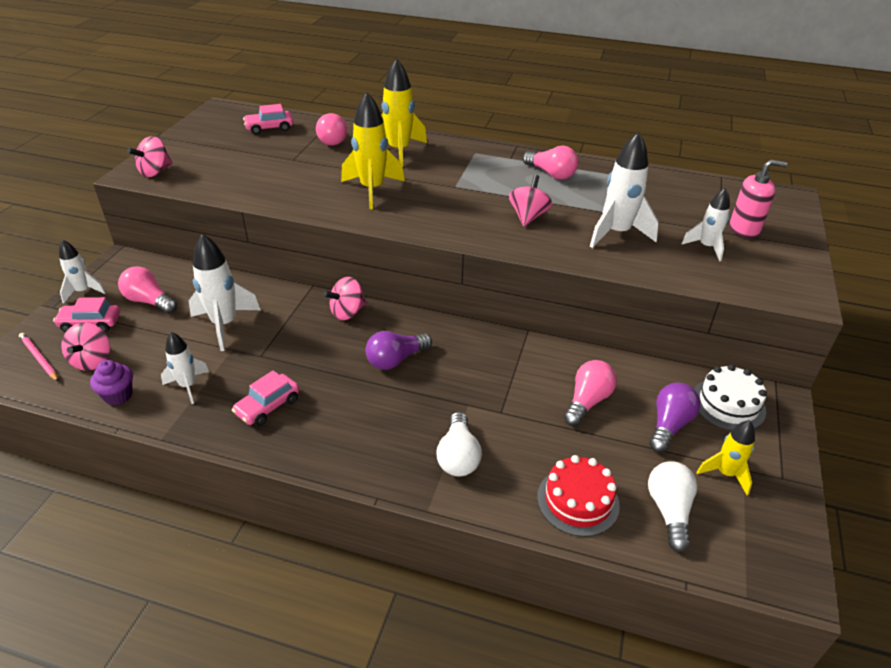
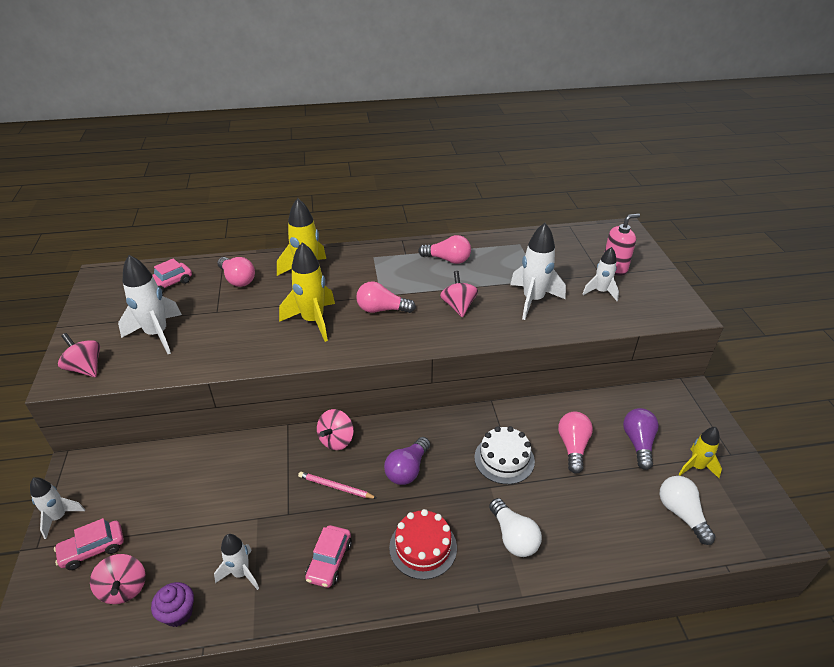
camera: 25 degrees left, 0 degrees up
(39, 358) = (63, 611): pink pencil -> pink pencil (335, 487)
(149, 301) = (139, 501): pink light bulb -> pink light bulb (382, 309)
(155, 172) = (85, 368): pink spinning top -> pink spinning top turned 120 degrees clockwise
(225, 324) = (232, 496): white rocket -> white rocket (157, 334)
(578, 501) = (619, 535): red cake -> red cake (423, 547)
(728, 404) = (664, 409): white cake -> white cake (504, 459)

